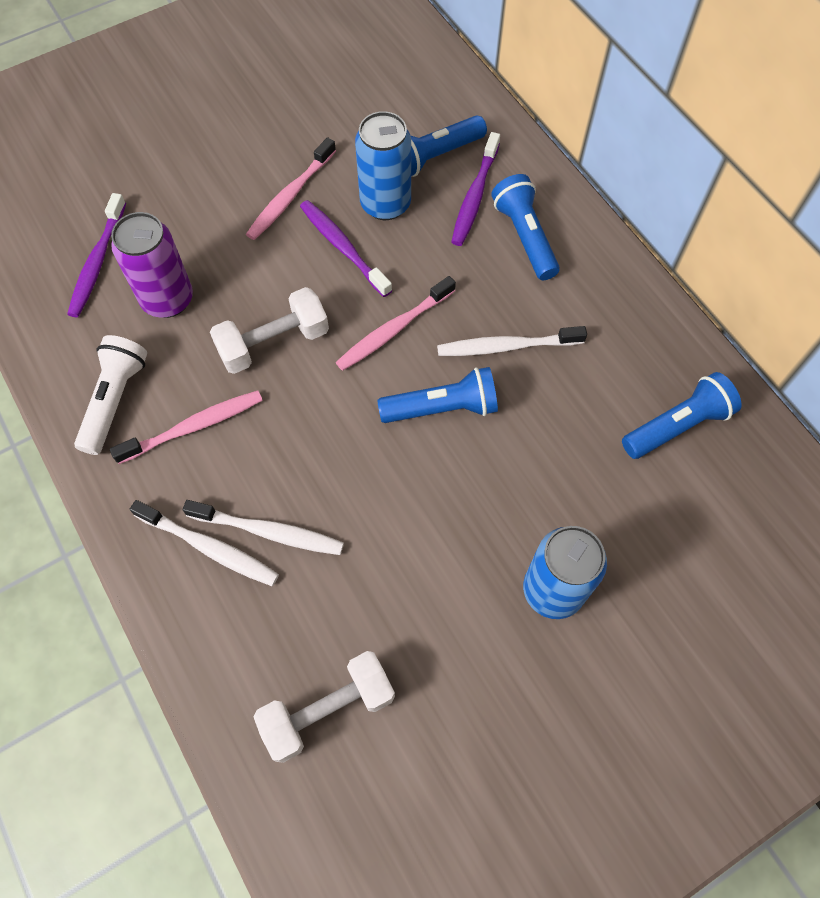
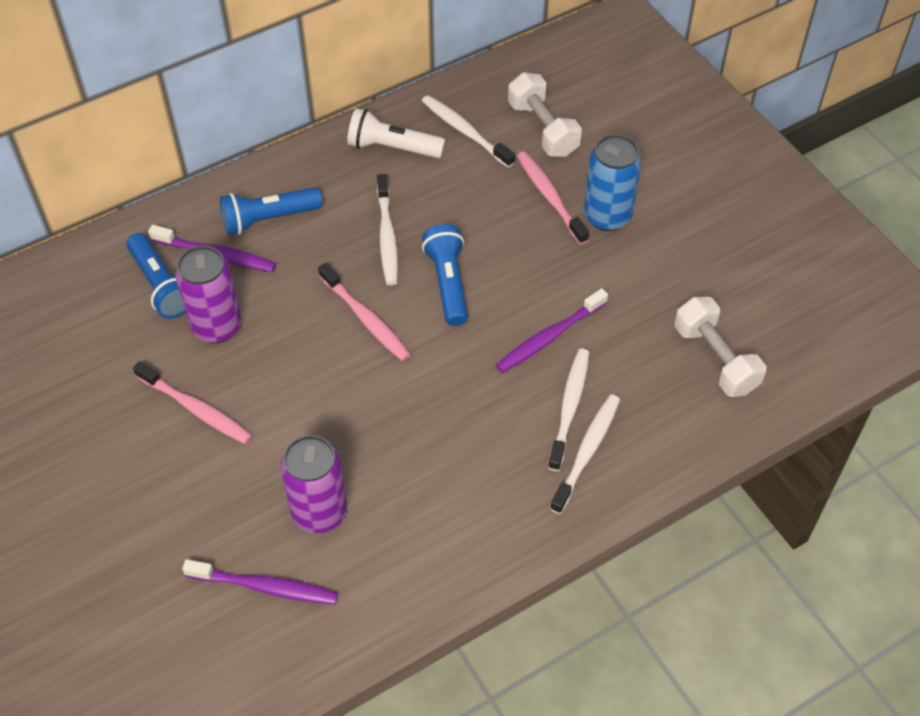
camera: 90 degrees left, 10 degrees down
(115, 400) = (437, 547): white flashlight -> white flashlight (393, 147)
(194, 427) = (467, 475): pink toothbrush -> pink toothbrush (550, 197)
(273, 343) = (376, 414): white dumbbell -> white dumbbell (543, 129)
(343, 247) = (267, 360): purple toothbrush -> purple toothbrush (549, 337)
(385, 204) = (217, 326): blue can -> purple can
(677, 426) = (465, 131): blue flashlight -> white toothbrush

